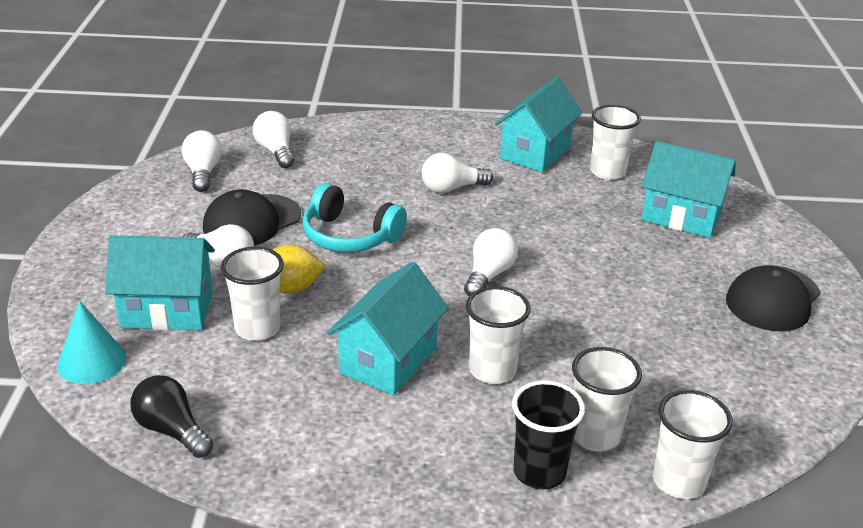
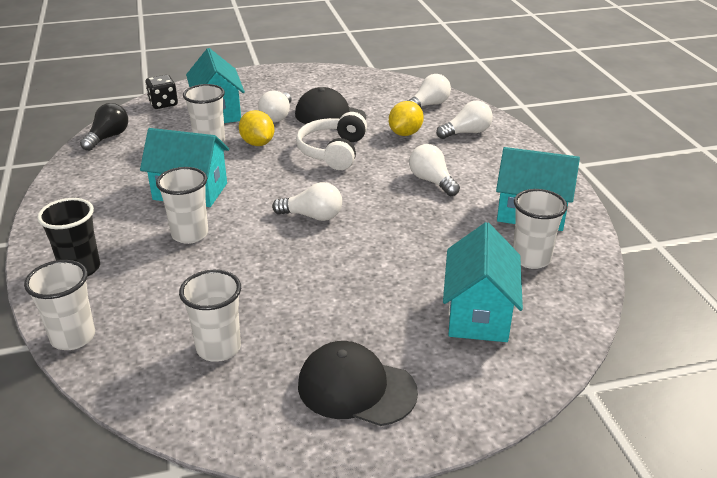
camera: 75 degrees right, 0 degrees up
(92, 361) = (163, 104): turquoise cone -> black dice
(203, 173) = (379, 88): white light bulb -> white light bulb (467, 133)
(336, 181) = (405, 133): none -> yellow lemon
(349, 236) = (333, 152): turquoise headphones -> white headphones
(595, 435) = (122, 290): white cup -> white cup (218, 348)

